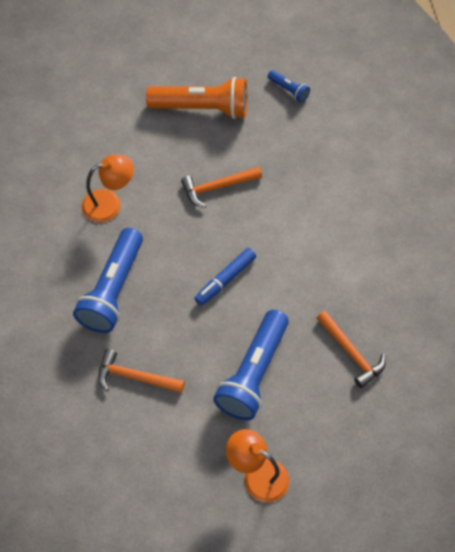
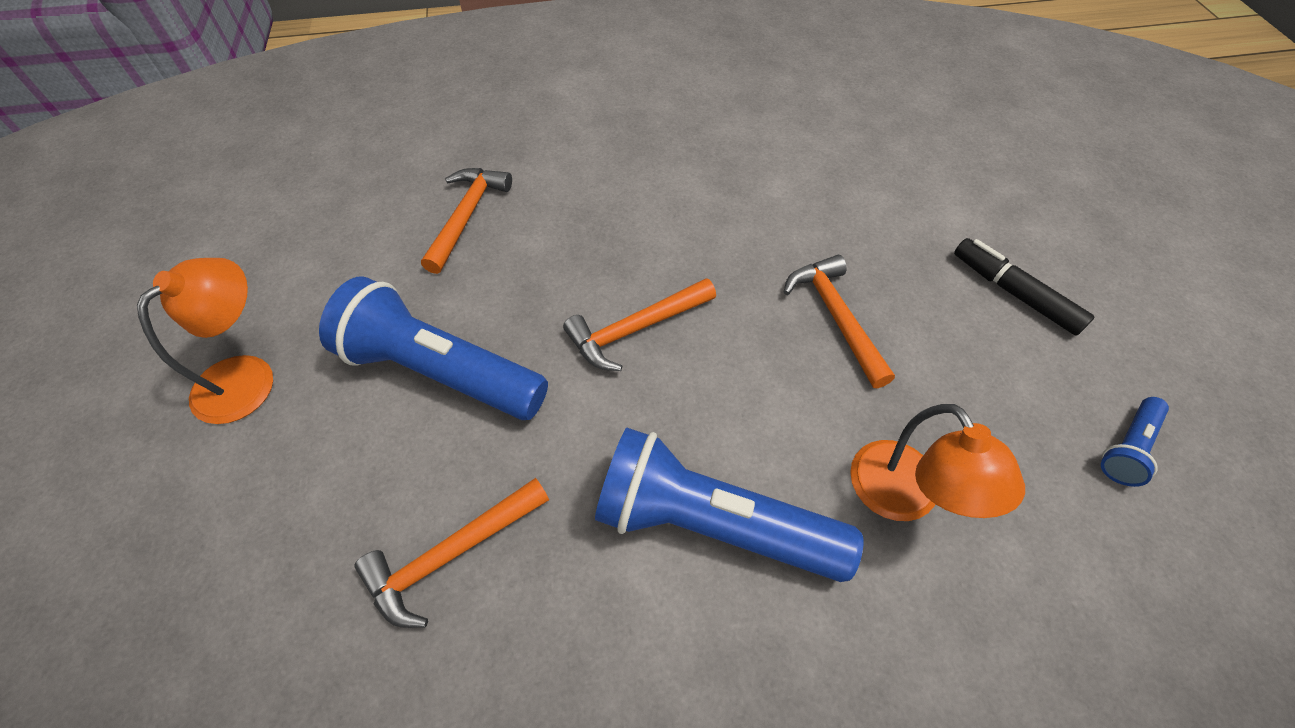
camera: 90 degrees right, 5 degrees down
(109, 203) = (777, 177): orange lamp -> orange lamp (904, 498)
(113, 290) = (619, 187): blue flashlight -> blue flashlight (712, 524)
(202, 108) = (1014, 293): orange flashlight -> black marker
(225, 280) = (636, 329): blue marker -> orange hammer

